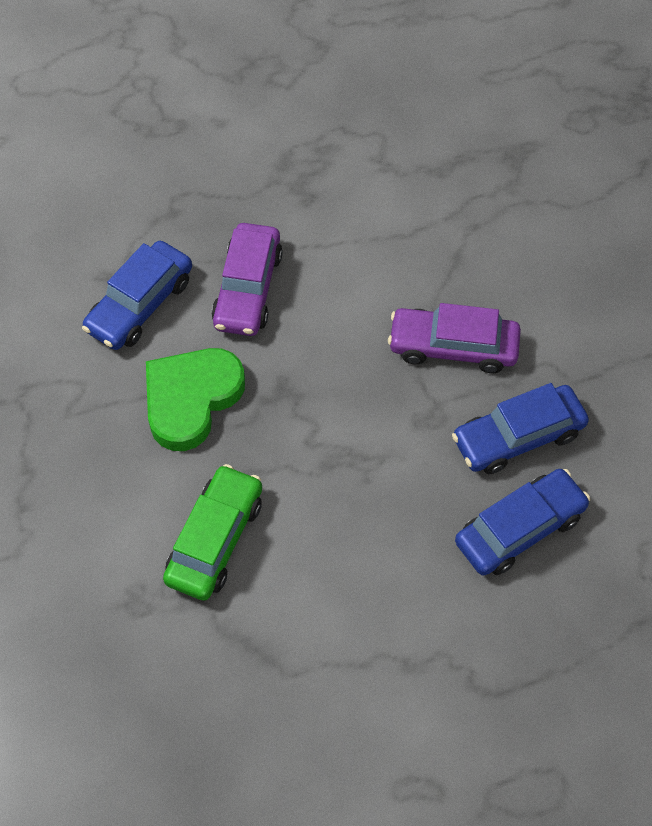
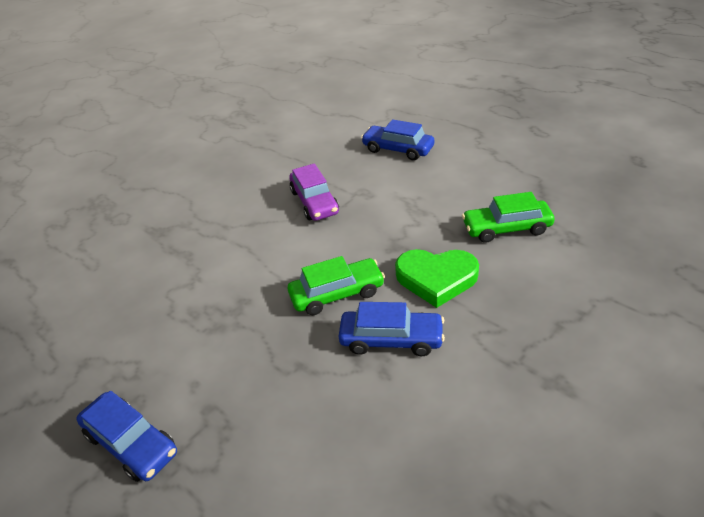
camera: 115 degrees left, 20 degrees down
(248, 289) = (337, 294): purple car -> green car
(518, 437) = (350, 166): blue car -> blue car (131, 443)

